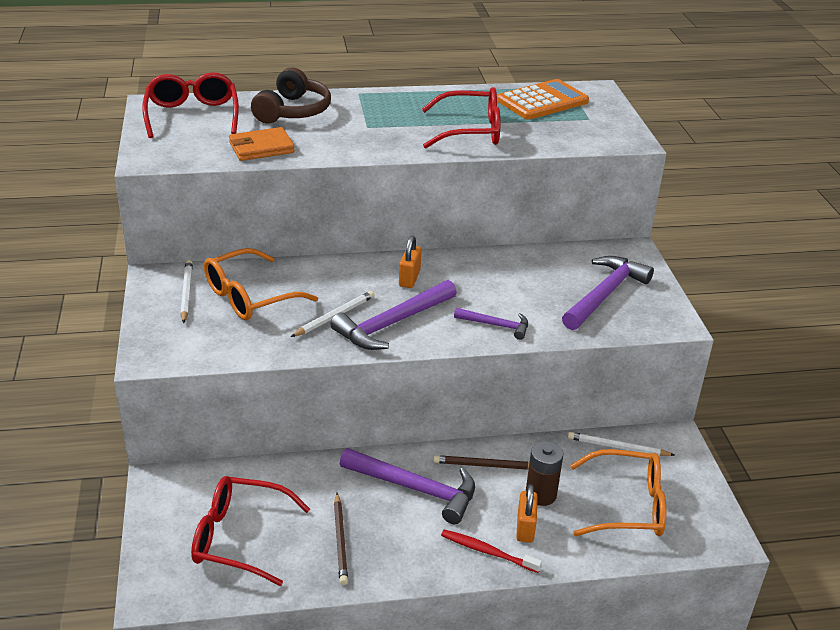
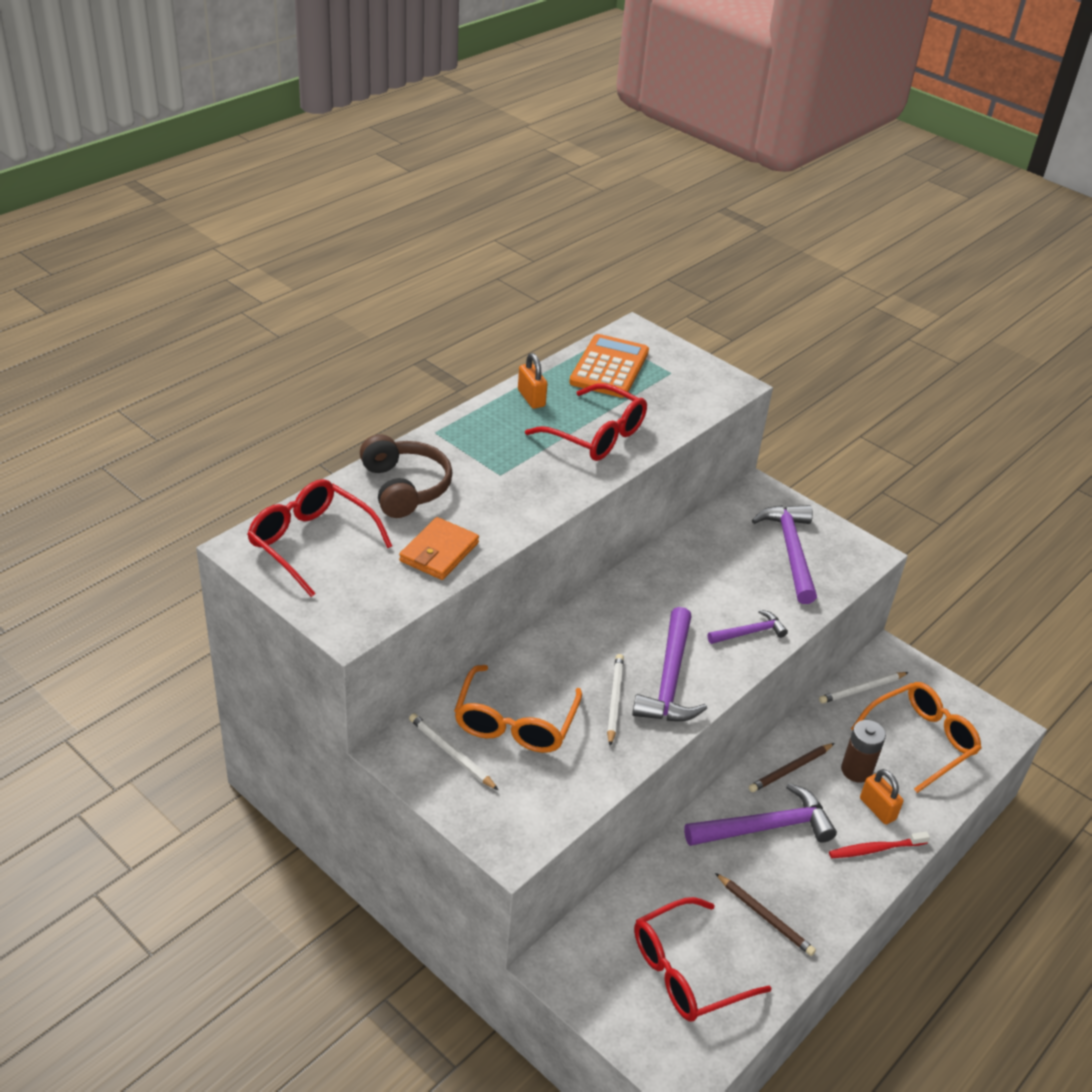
camera: 40 degrees left, 5 degrees up
(409, 278) = (626, 620): orange padlock -> orange padlock (531, 398)
(471, 131) = (596, 435): red glasses -> red glasses turned 75 degrees clockwise

